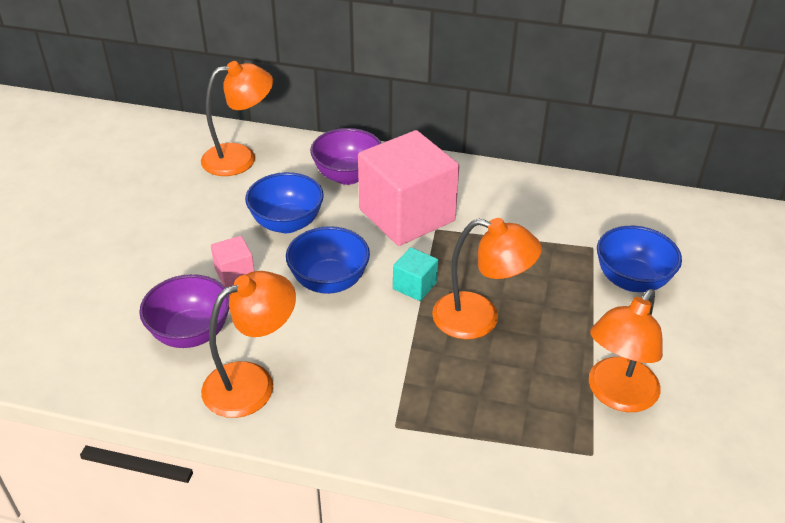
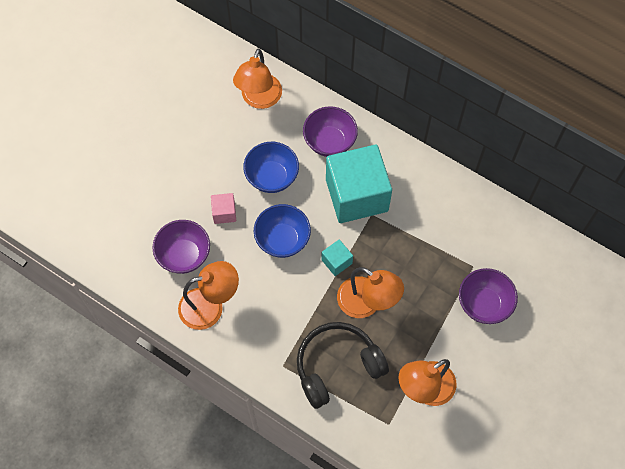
camera: 20 degrees right, 25 degrees up
(240, 158) = (259, 99): orange lamp -> orange lamp turned 105 degrees clockwise
(407, 215) = (356, 195): pink cube -> turquoise cube
(476, 403) = (337, 366): none -> black headphones
(631, 280) = (484, 304): blue bowl -> purple bowl

